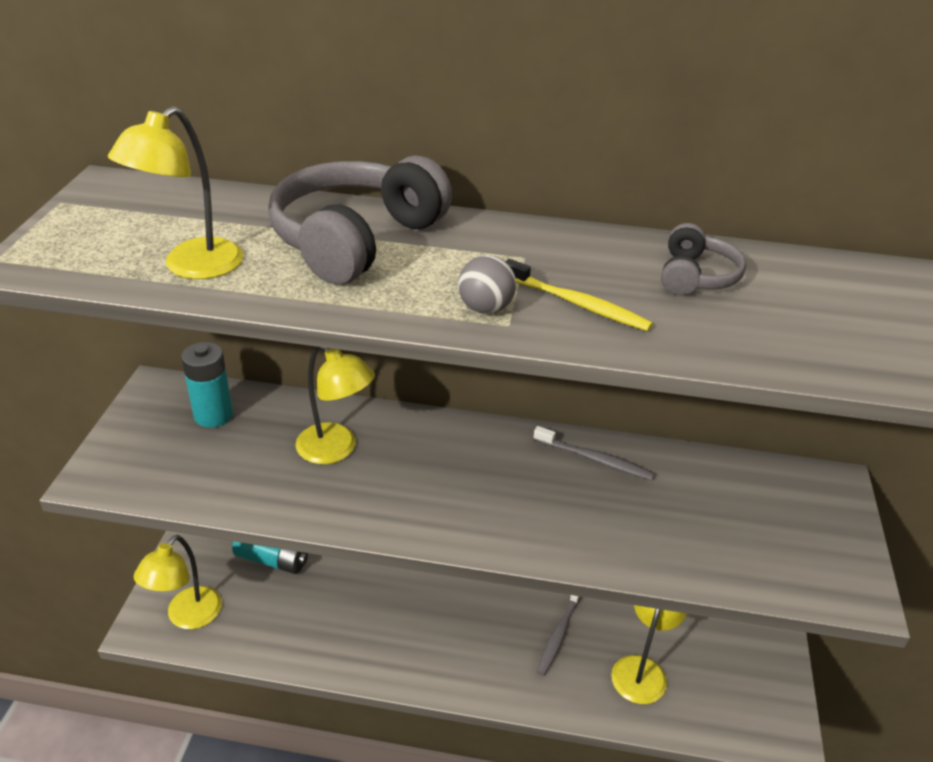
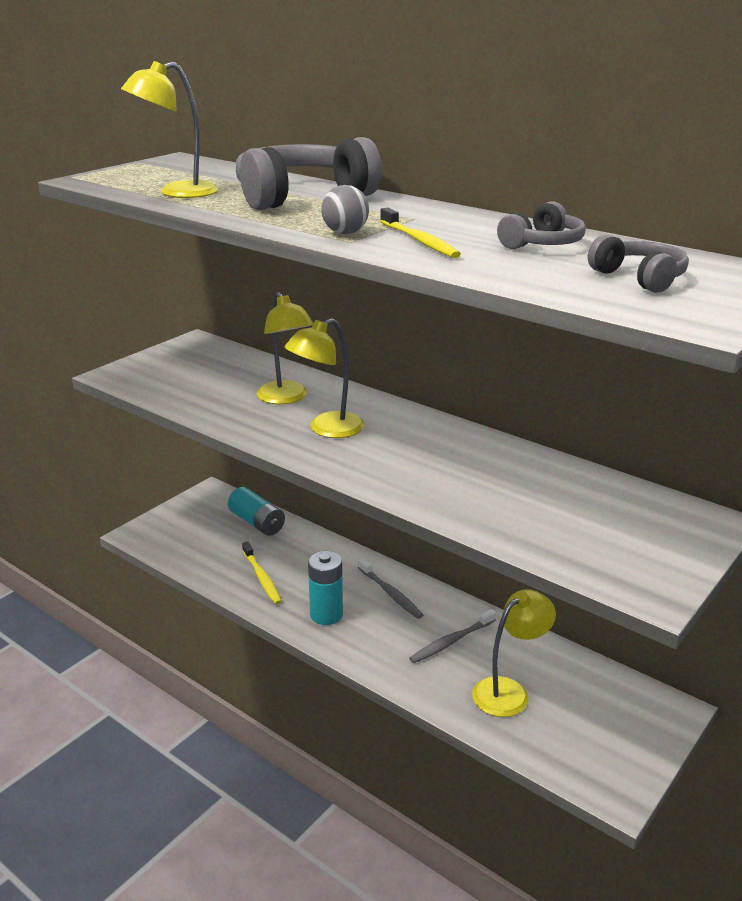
camera: 30 degrees right, 10 degrees down
(187, 617) = (171, 537): yellow lamp -> yellow lamp (327, 429)
(213, 415) = (219, 362): turquoise battery -> turquoise battery (326, 615)
(327, 632) = (262, 578): none -> yellow toothbrush
(595, 459) = (489, 451): grey toothbrush -> grey toothbrush (391, 594)
(838, 317) = (639, 278): none -> grey headphones

